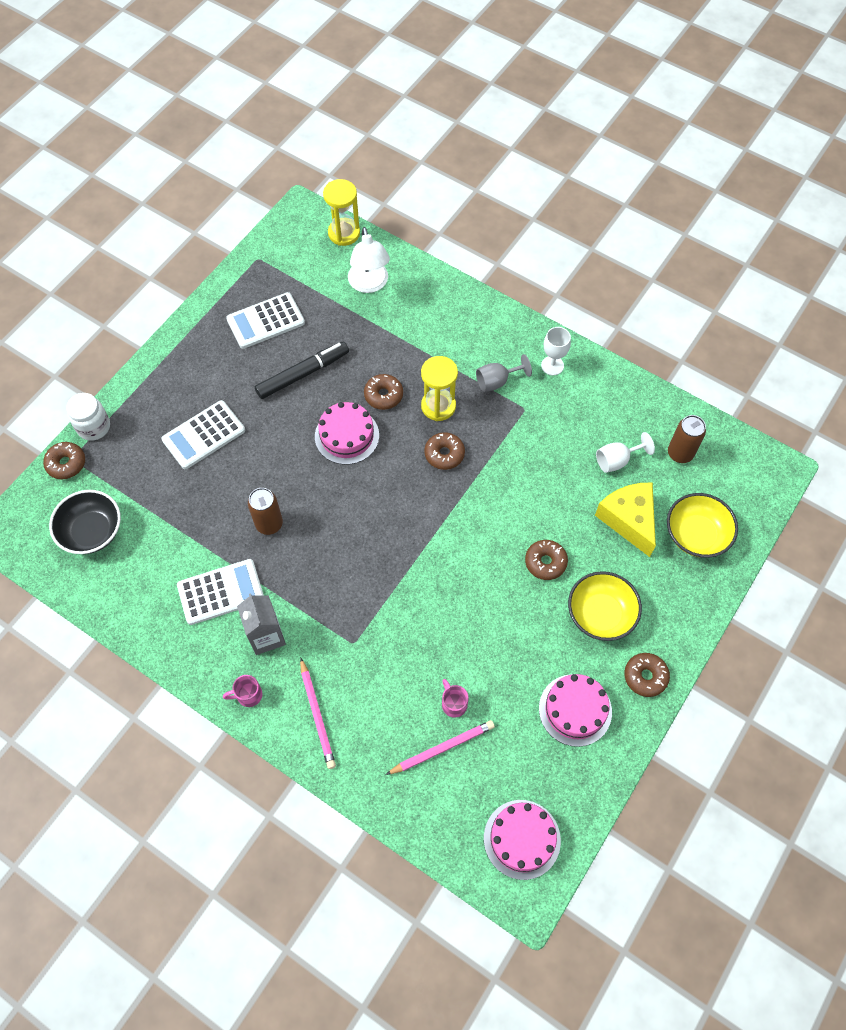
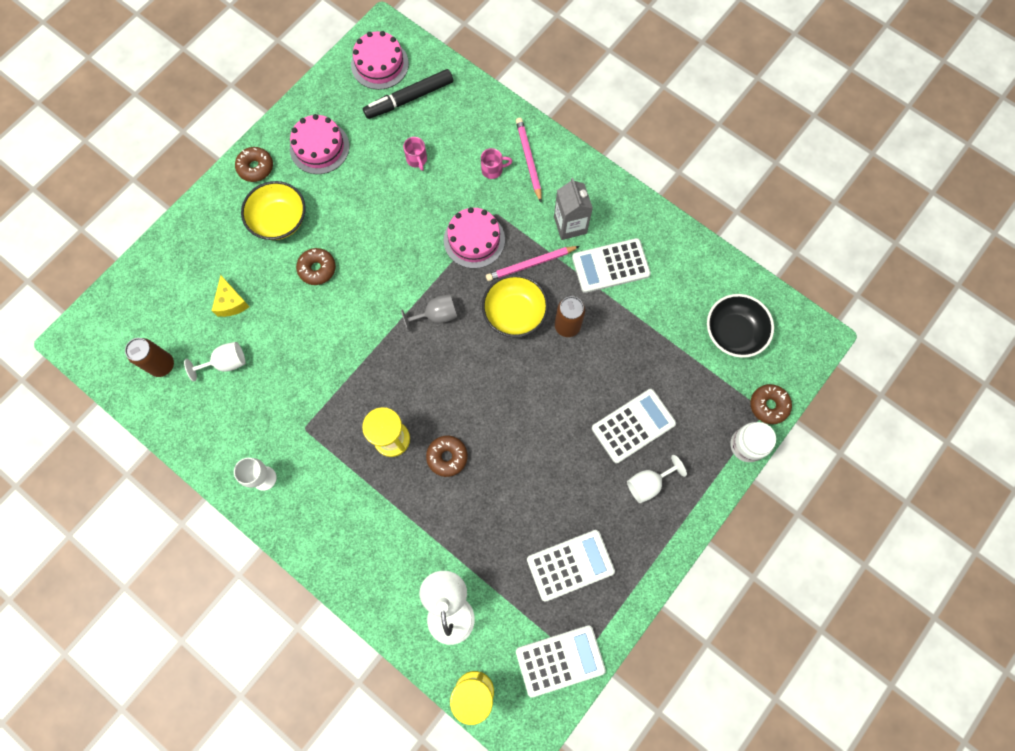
camera: 175 degrees left, 10 degrees up
(192, 388) = (648, 483): none -> white goblet
(248, 695) = (585, 179): pink mug -> pink mug (493, 170)
(274, 257) = (560, 660): none -> white calculator
(303, 374) = (530, 491): black marker -> black marker (409, 99)
(347, 436) = (488, 413): pink cake -> pink cake (474, 240)
(442, 748) = (430, 128): pink pencil -> pink pencil (530, 264)
(444, 454) = (393, 384): brown donut -> none
(497, 381) = (326, 463): grey goblet -> grey goblet (436, 315)
(629, 519) = (231, 302): yellow cheese -> yellow cheese, size x0.60
(696, 534) = (174, 283): yellow bowl -> yellow bowl (514, 313)

